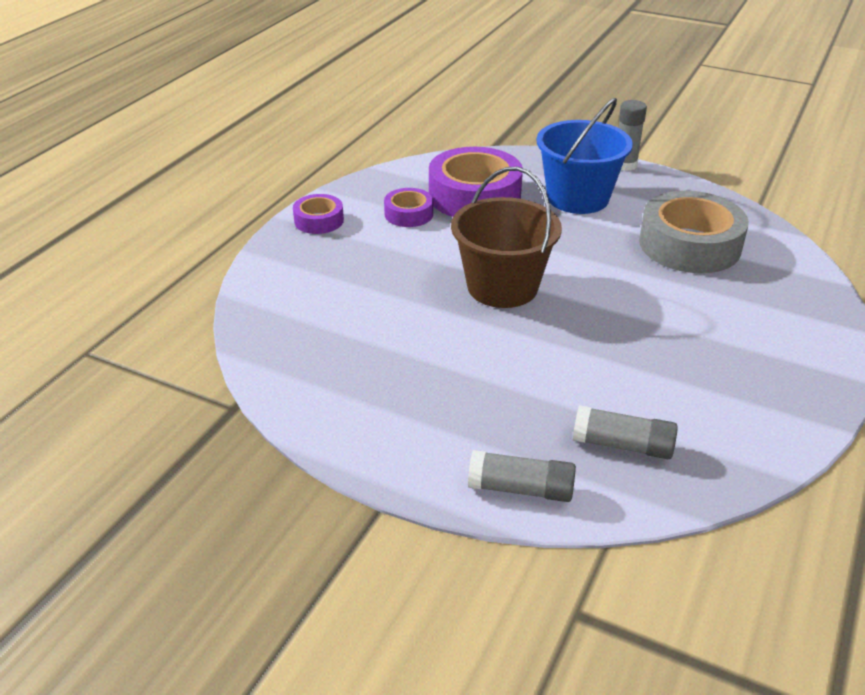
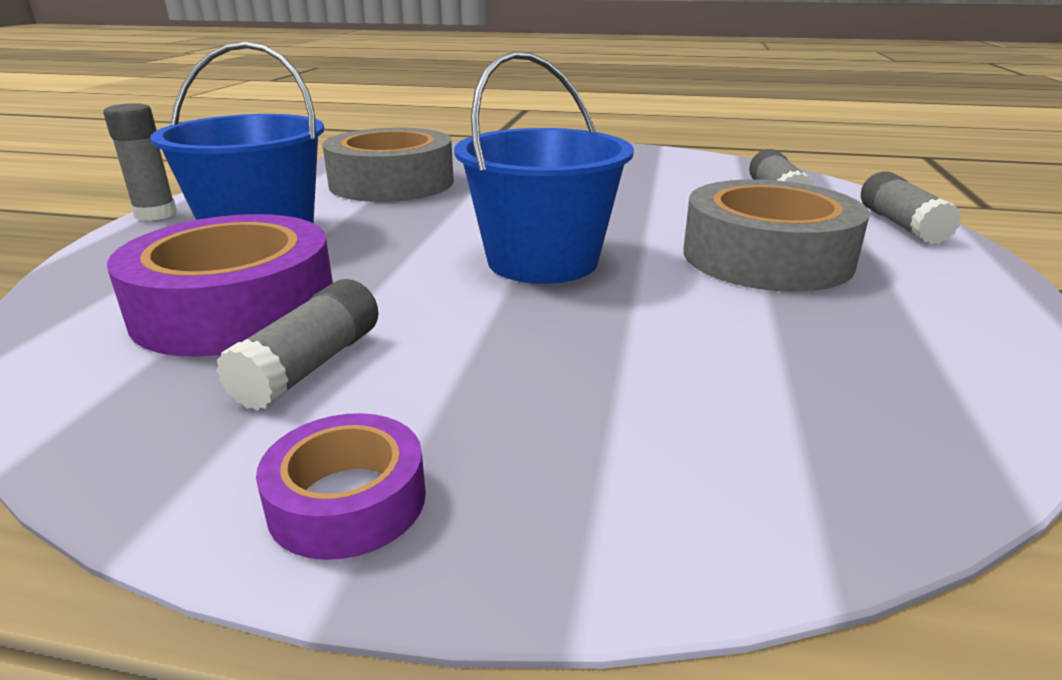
camera: 105 degrees left, 10 degrees down
(408, 214) = (310, 366): purple tape -> grey glue stick
(477, 380) = (766, 257): none -> grey tape
(502, 287) = (542, 261): brown bucket -> blue bucket

